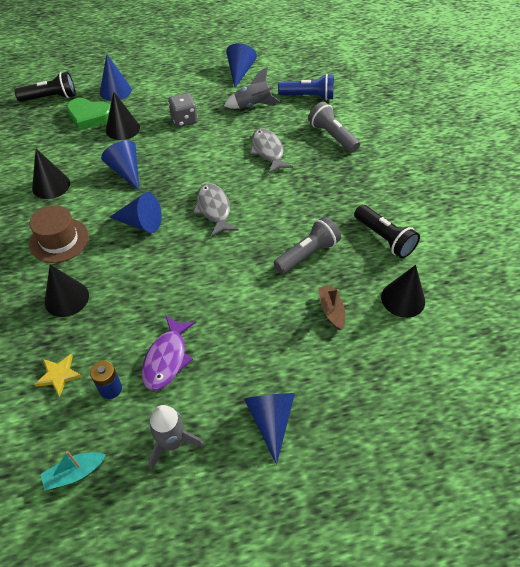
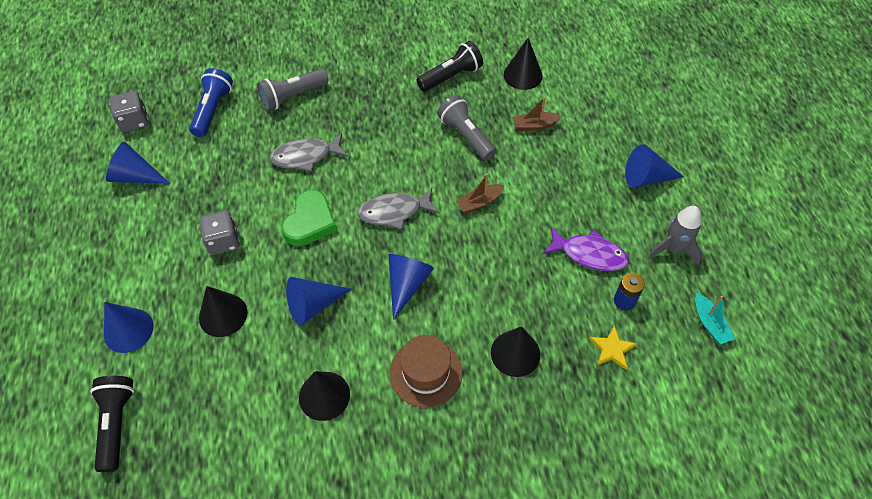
camera: 85 degrees left, 5 degrees up
(89, 117) = (183, 361): green heart -> green heart (310, 222)
(227, 267) = (479, 202): none -> brown boat
(253, 105) = (214, 166): grey rocket -> none
(290, 63) = (134, 121): none -> grey dice

